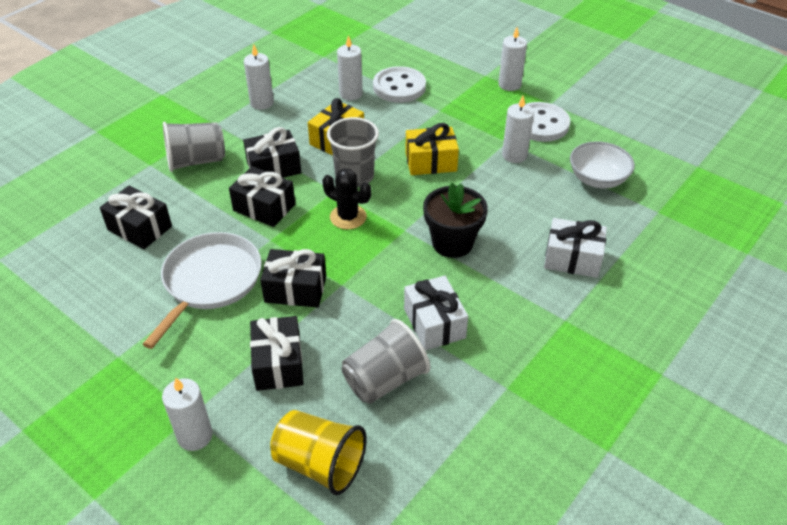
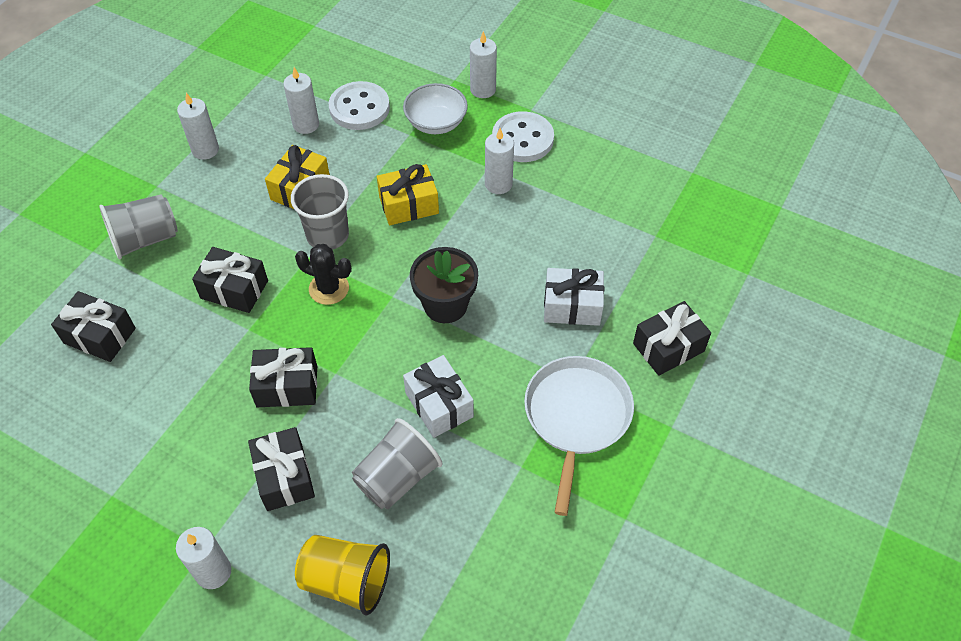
camera: 10 degrees left, 10 degrees up
(210, 281) = (192, 391): white pan -> white pan (576, 417)
(274, 167) = (235, 236): black gift -> black gift (668, 347)
(597, 179) = (589, 203): white bowl -> white bowl (436, 123)

